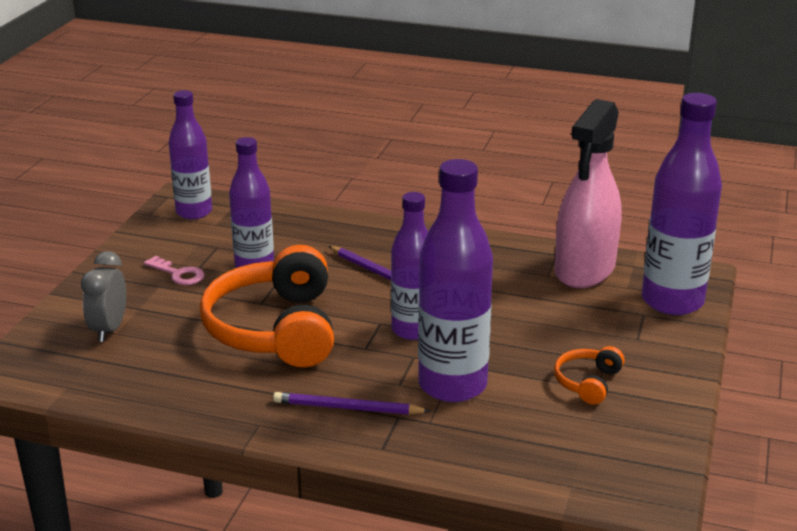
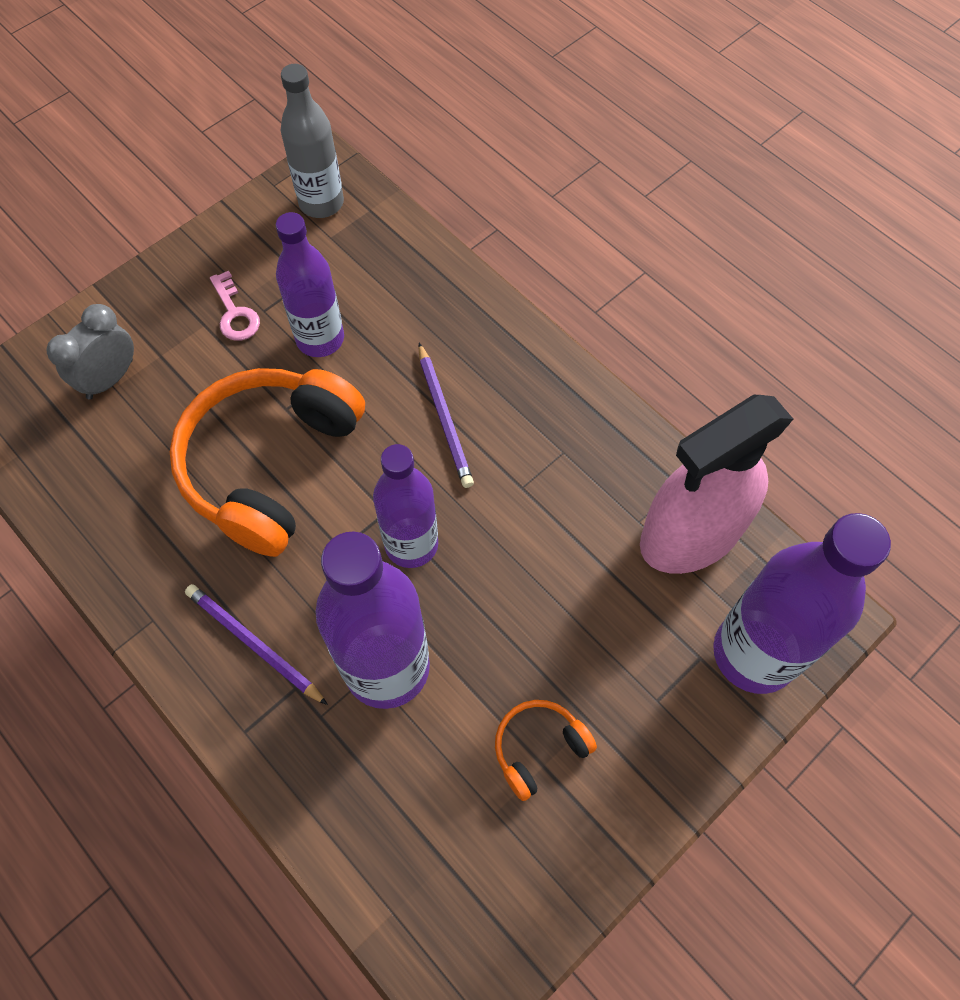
camera: 30 degrees right, 35 degrees up
(194, 212) = (321, 203): purple bottle -> grey bottle

